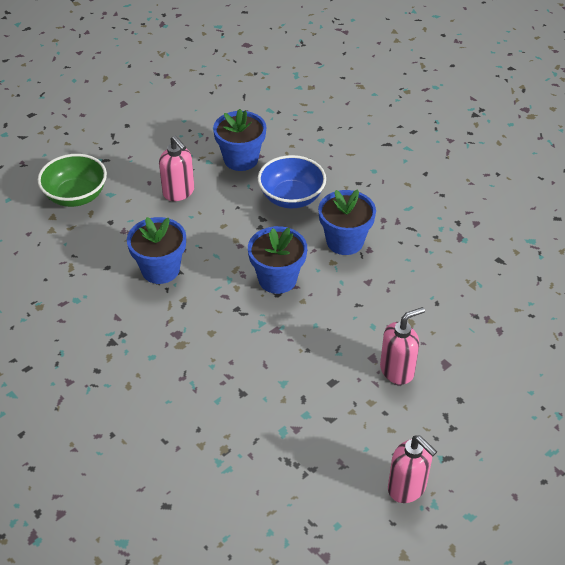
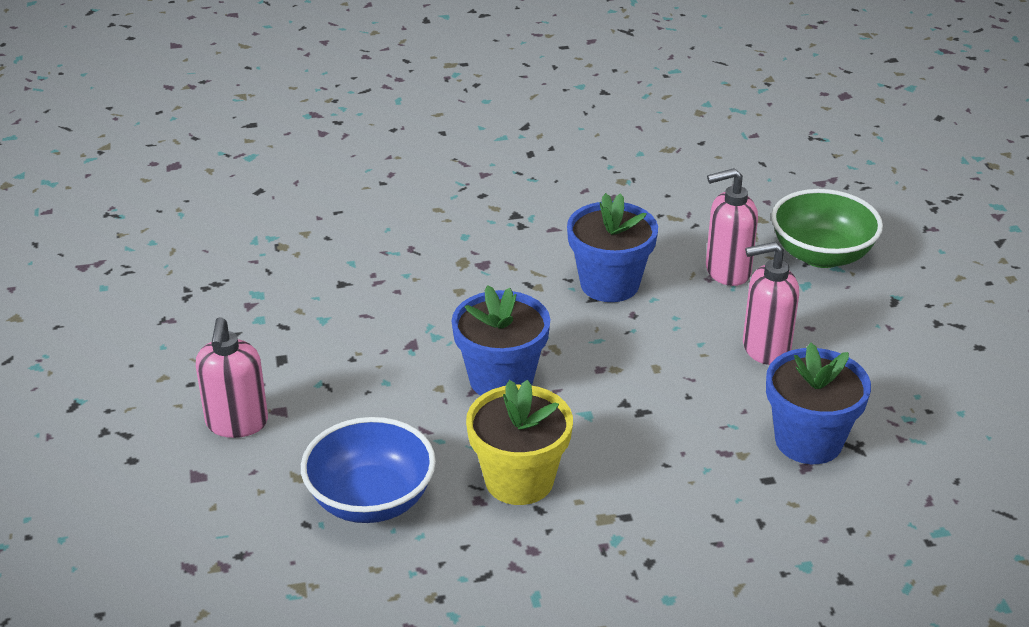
camera: 120 degrees right, 10 degrees down
(291, 197) = (668, 462): blue bowl -> blue bowl (371, 500)
(345, 241) = (519, 480): blue flower pot -> yellow flower pot
(407, 488) = (79, 355): pink soap dispenser -> pink soap dispenser (727, 271)

